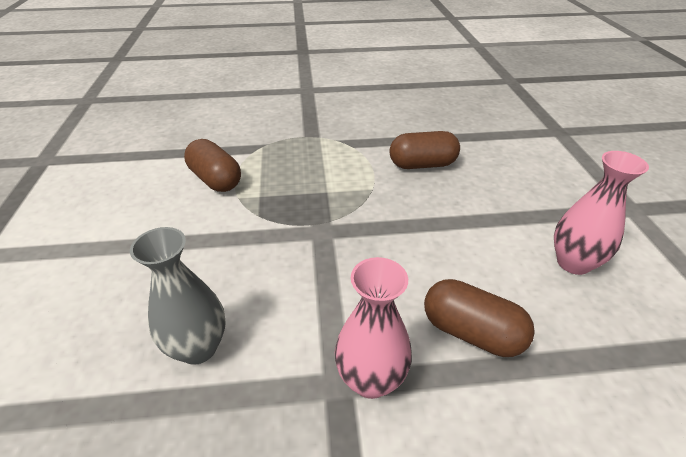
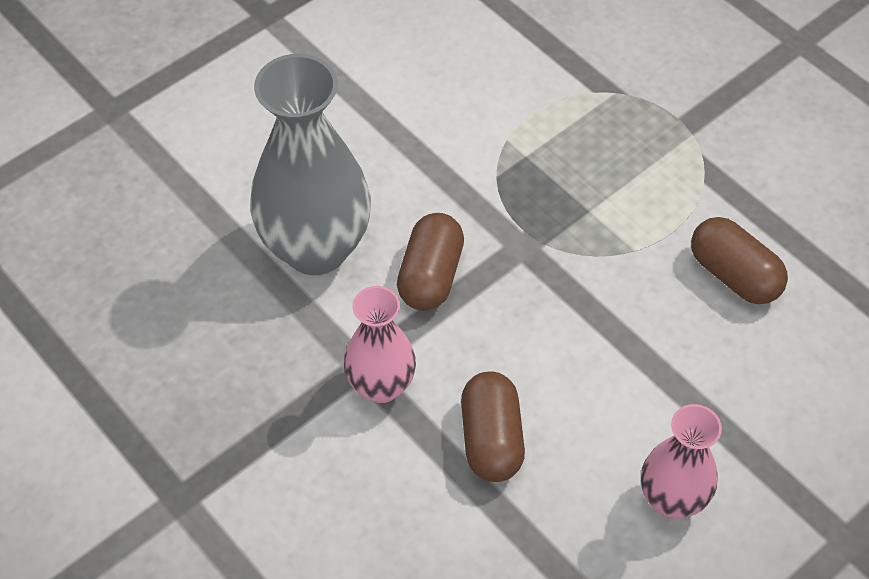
camera: 55 degrees right, 15 degrees up
(198, 347) = (316, 249): grey vase -> grey vase, size x1.75
(215, 180) = (515, 98): brown capsule -> brown capsule (430, 276)

